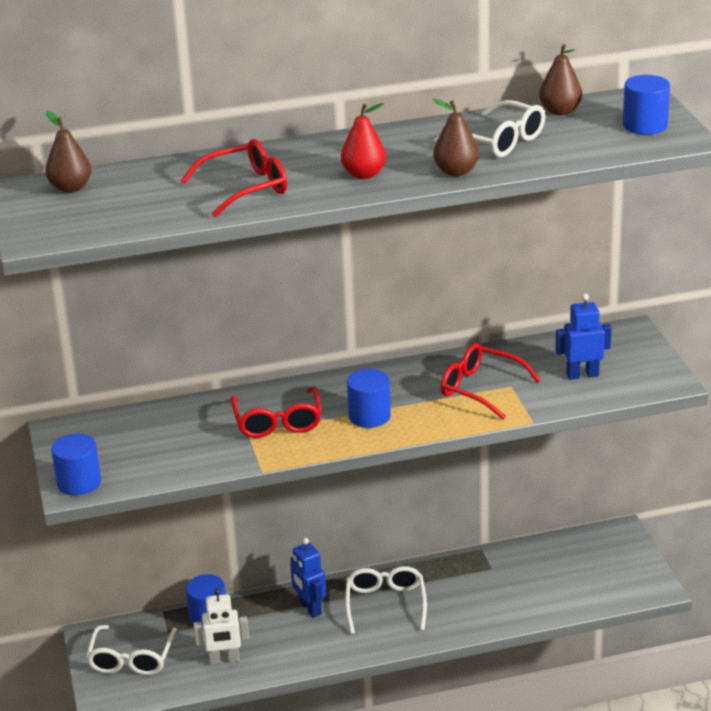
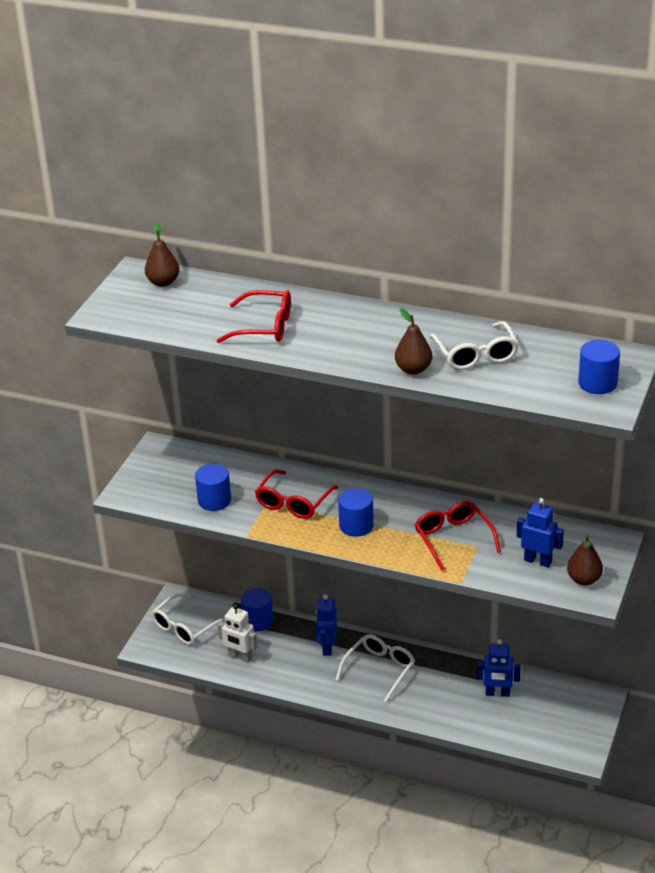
camera: 35 degrees right, 5 degrees up
(79, 483) = (132, 491): blue cylinder -> blue cylinder (214, 500)
(364, 174) = (351, 346): red pear -> none
(522, 572) = (497, 693): none -> blue robot
(560, 111) = (552, 345): brown pear -> brown pear (584, 580)

